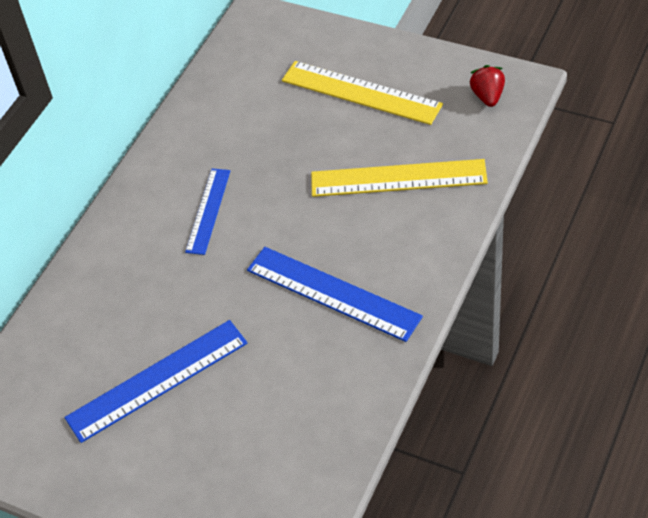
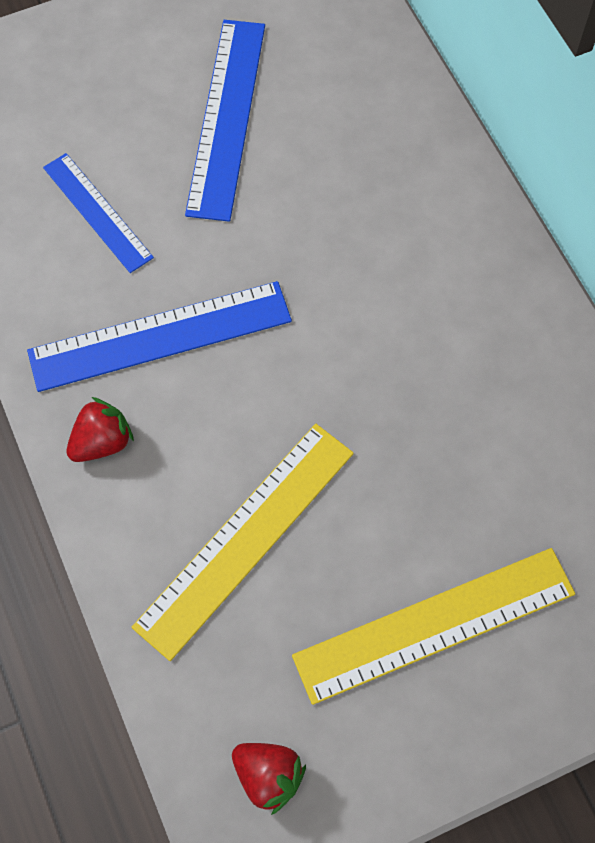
camera: 125 degrees right, 15 degrees up
(208, 211) = (404, 308): blue ruler -> blue ruler (97, 212)
(416, 268) = (102, 442): none -> red strawberry

